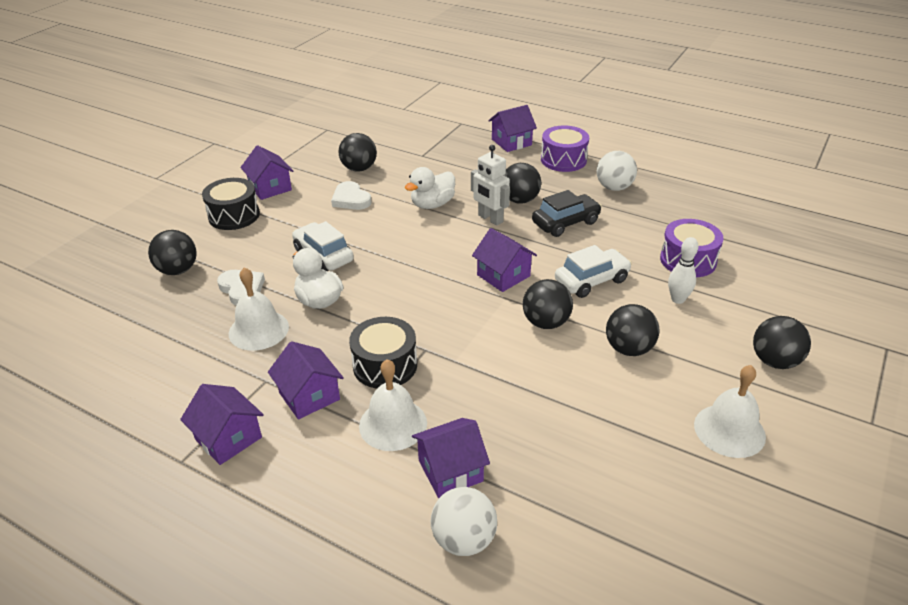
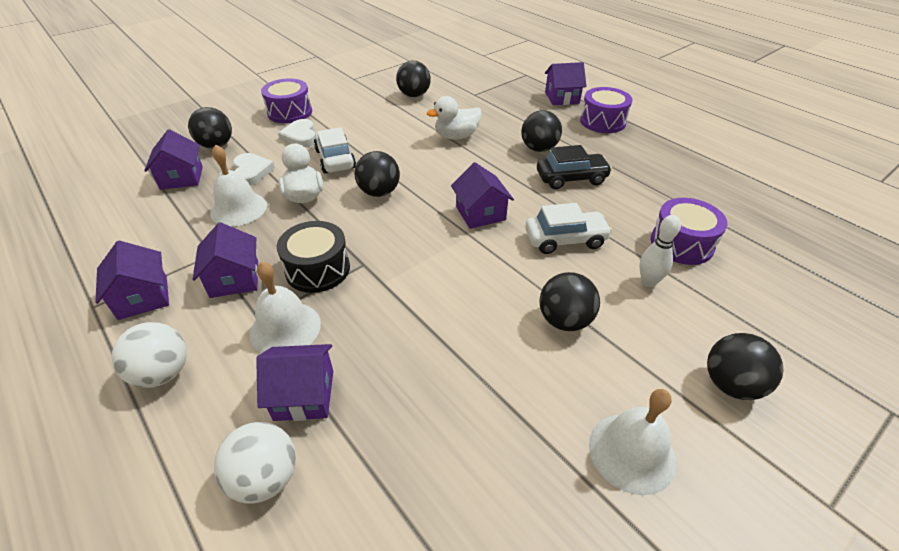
camera: 20 degrees right, 5 degrees up
(234, 215) = (290, 112): black drum -> purple drum
(270, 188) = (333, 97): purple house -> purple house (182, 178)
(351, 199) = (390, 118): white heart -> white heart (300, 136)
(490, 219) = (500, 159): white robot -> none
(546, 323) = (493, 269): black ball -> black ball (379, 192)
(614, 187) = (639, 156): white ball -> white ball (163, 373)

